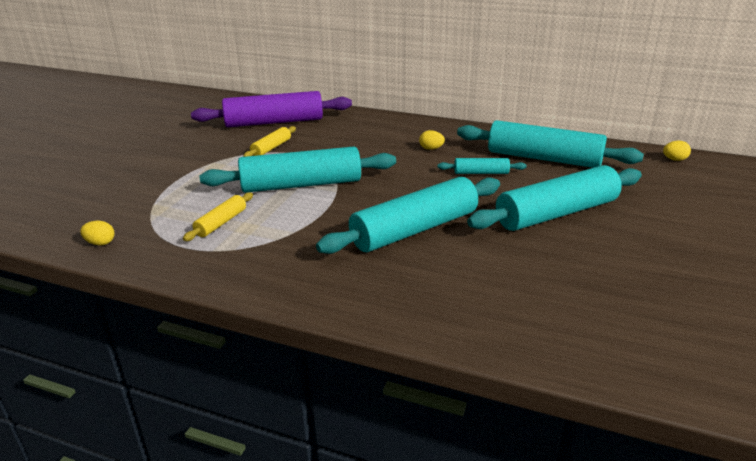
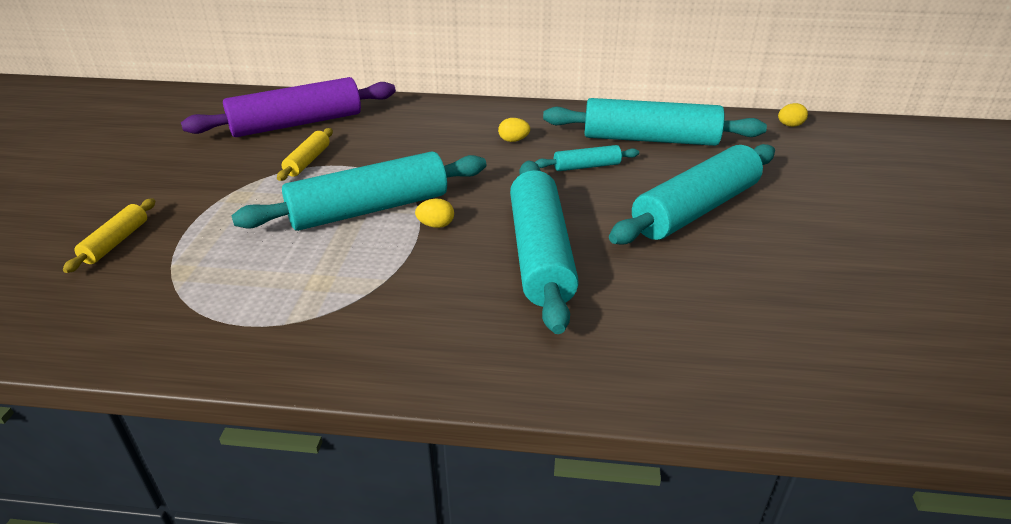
camera: 15 degrees left, 5 degrees up
(100, 243) = (112, 337): yellow egg -> yellow egg (436, 225)
(221, 223) = (281, 280): yellow rolling pin -> yellow rolling pin (116, 242)
(414, 229) = (540, 254): turquoise rolling pin -> turquoise rolling pin turned 45 degrees counterclockwise

